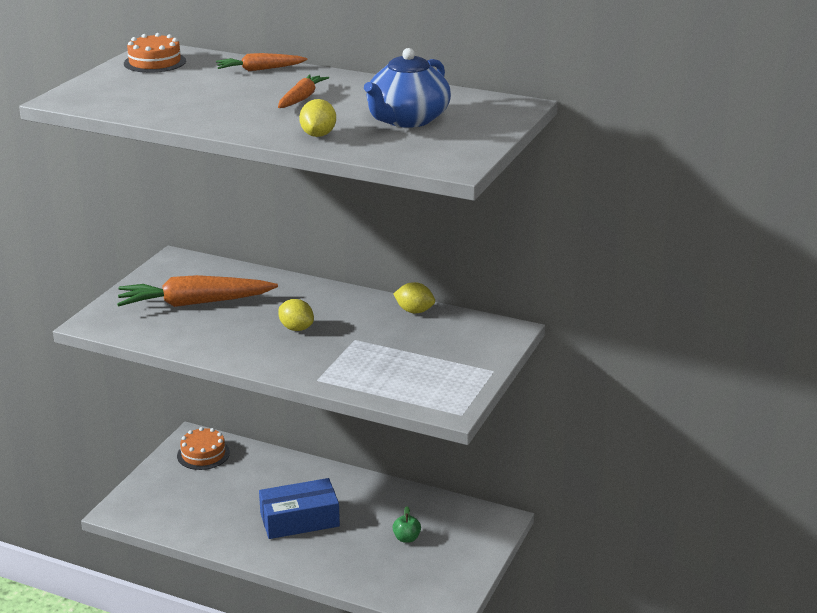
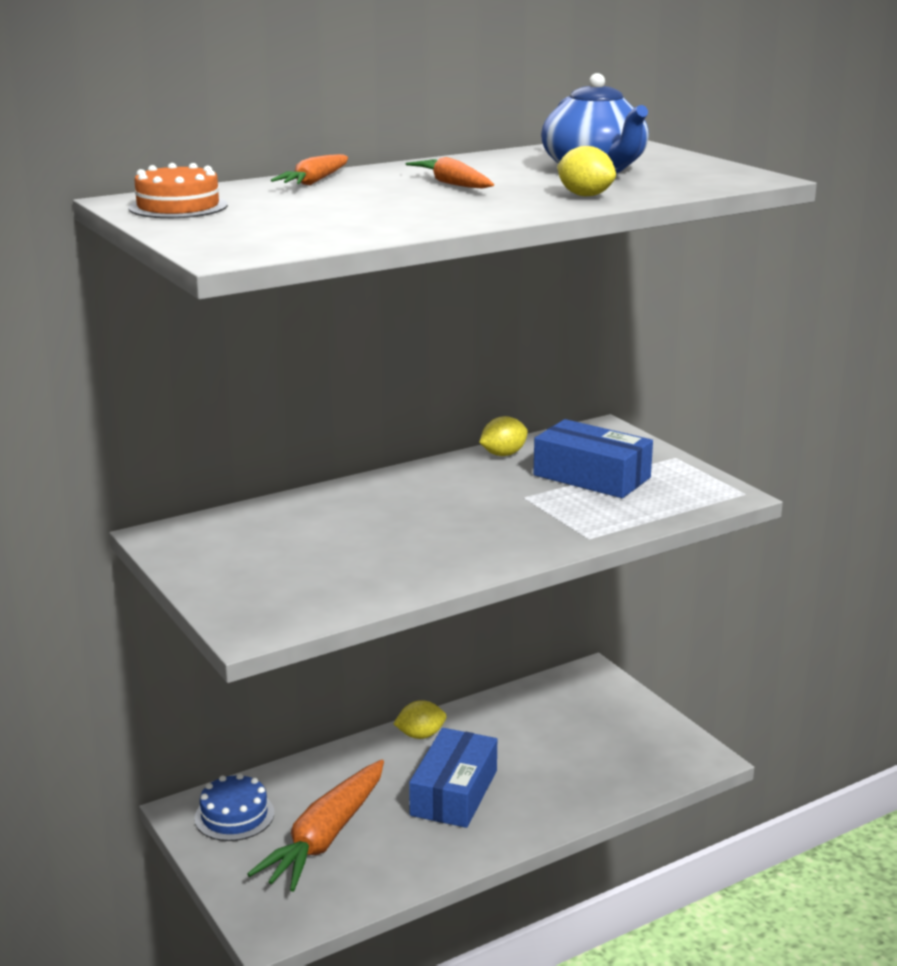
camera: 55 degrees left, 5 degrees down
(195, 303) = (302, 554): orange carrot -> orange carrot (326, 837)
(203, 454) = (234, 815): orange cake -> blue cake
(296, 328) = (455, 517): yellow lemon -> yellow lemon (420, 735)
(406, 538) = (564, 737): green apple -> none
(417, 351) = (591, 476): none -> blue box

